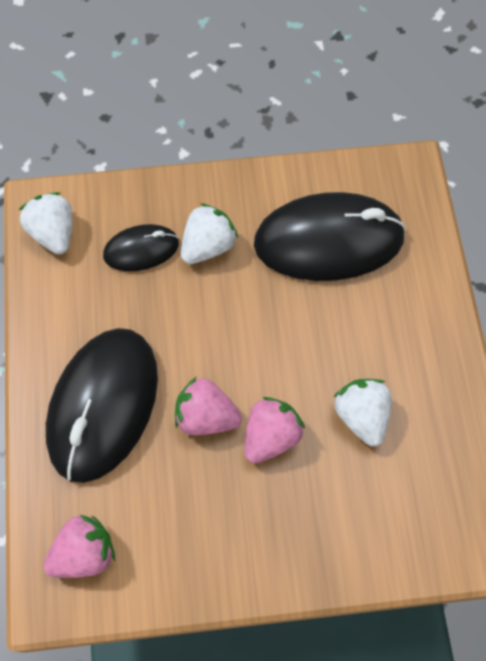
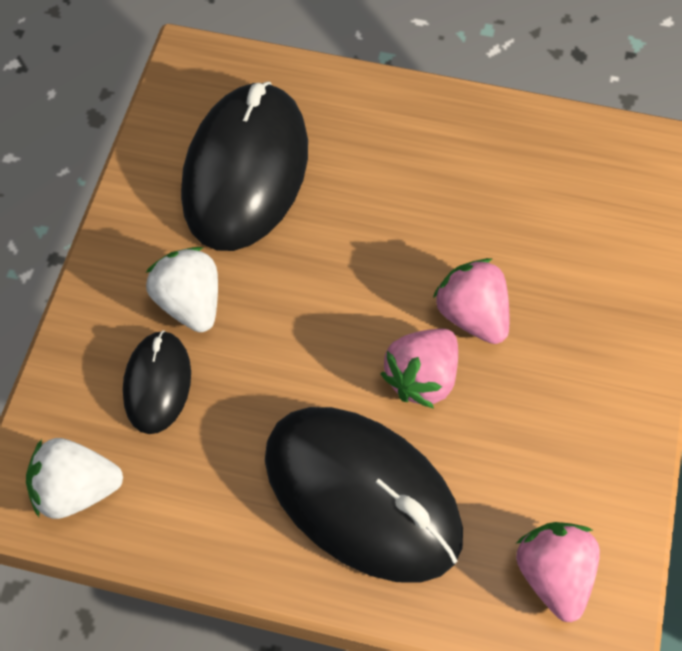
camera: 70 degrees left, 5 degrees down
(361, 416) = (480, 215): white strawberry -> none

